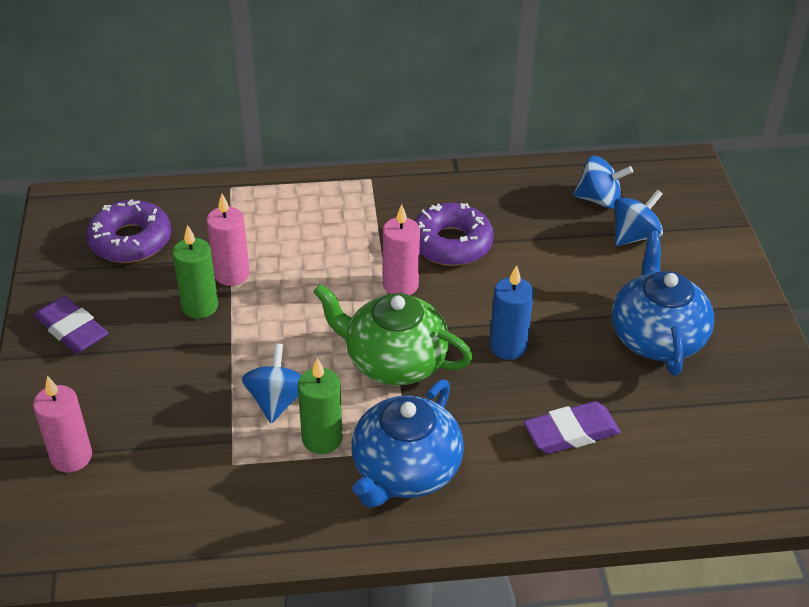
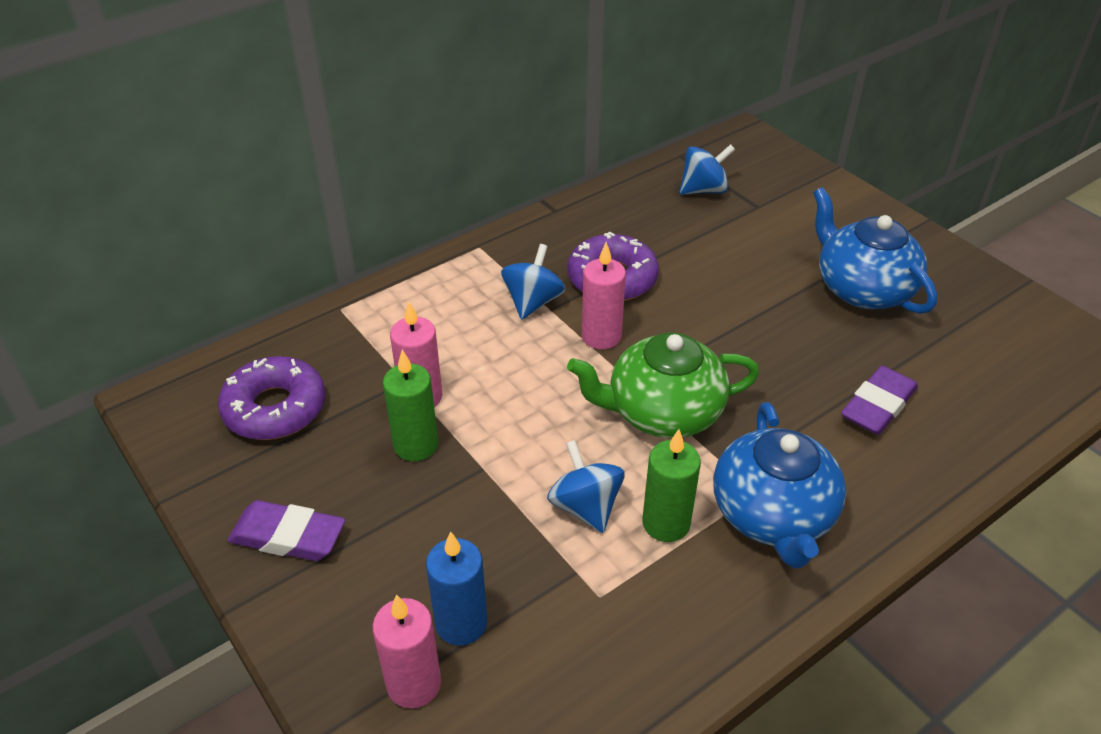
camera: 30 degrees left, 0 degrees up
(508, 346) = (751, 352): blue candle -> blue candle (461, 623)
(634, 236) = (762, 210): blue spinning top -> blue spinning top (533, 302)

